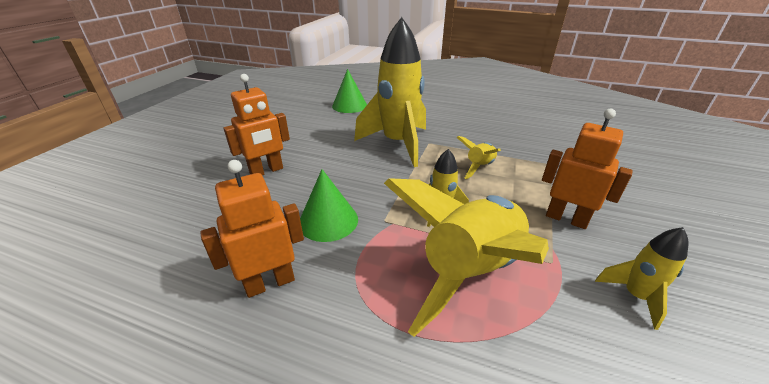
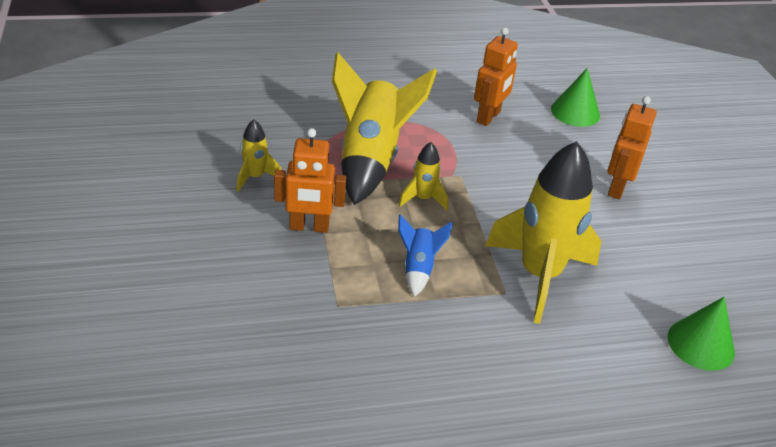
camera: 145 degrees right, 5 degrees up
(328, 221) = (502, 162): green cone -> green cone (575, 112)
(479, 167) = (418, 268): yellow rocket -> blue rocket

